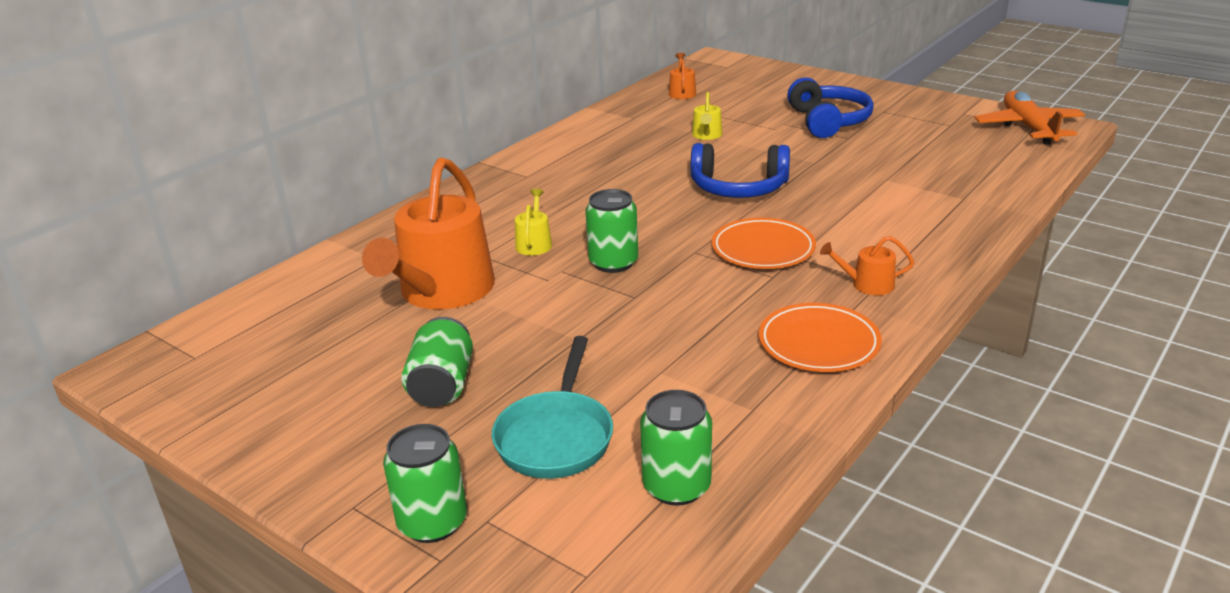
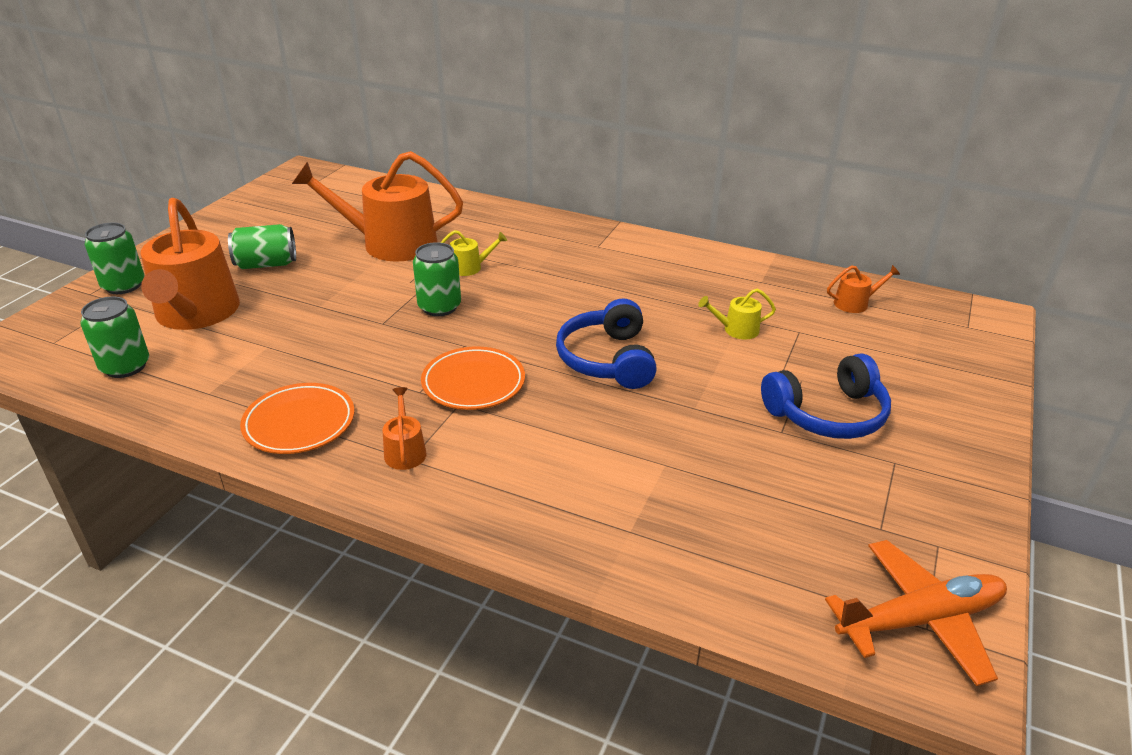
camera: 75 degrees right, 5 degrees up
(556, 437) = (196, 314): turquoise pan -> orange watering can

